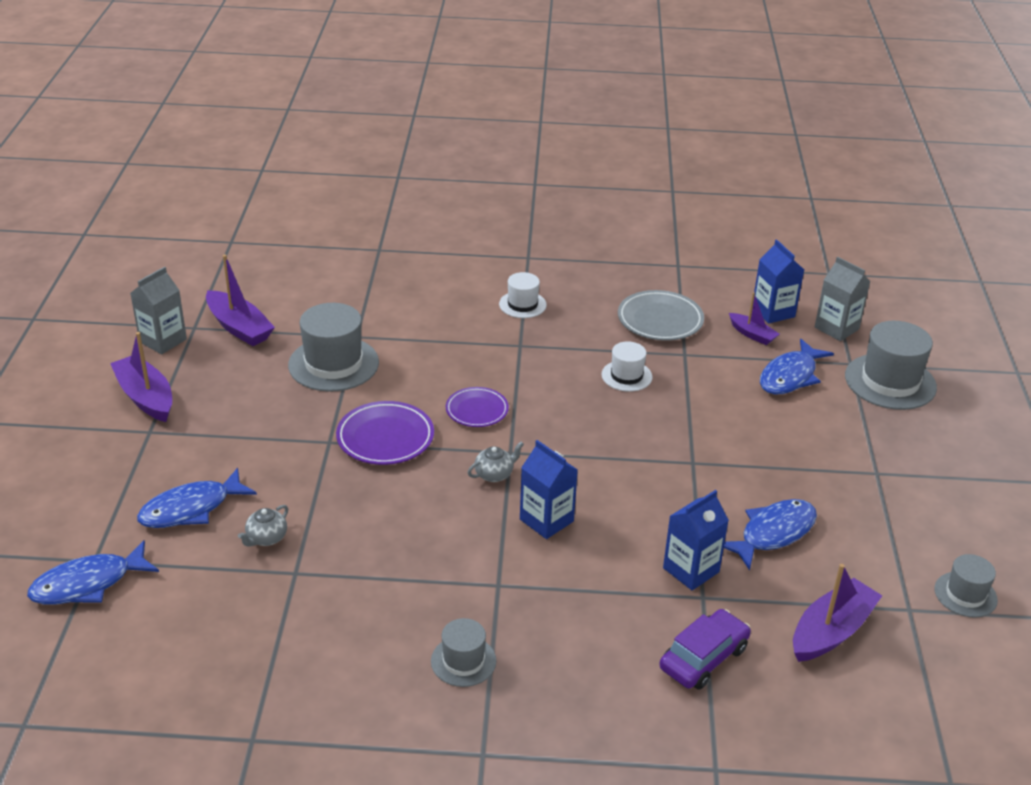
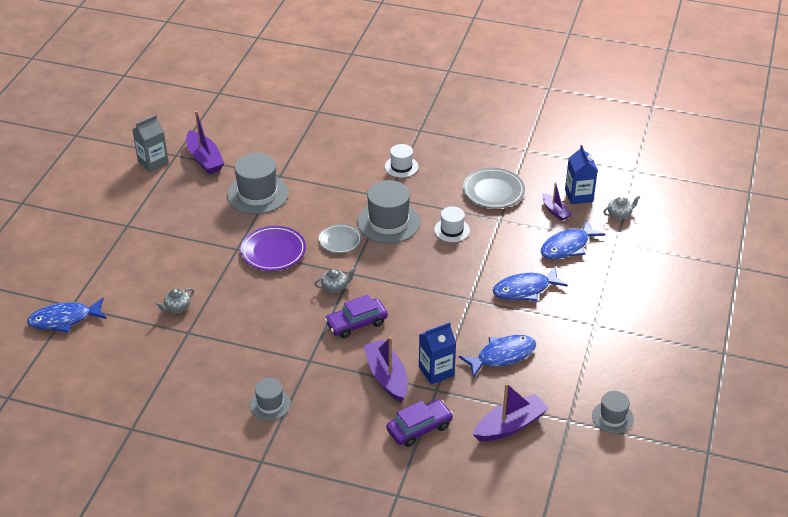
camera: 15 degrees right, 5 degrees up
(146, 397) = (131, 201): purple boat -> purple boat (386, 377)
(191, 509) = (137, 281): blue fish -> blue fish (525, 289)
(477, 410) = (340, 241): purple plate -> grey plate
(546, 520) = (356, 323): blue carton -> purple car
(836, 328) = (619, 214): grey carton -> grey teapot
(890, 381) = (638, 261): grey hat -> grey hat (388, 222)

